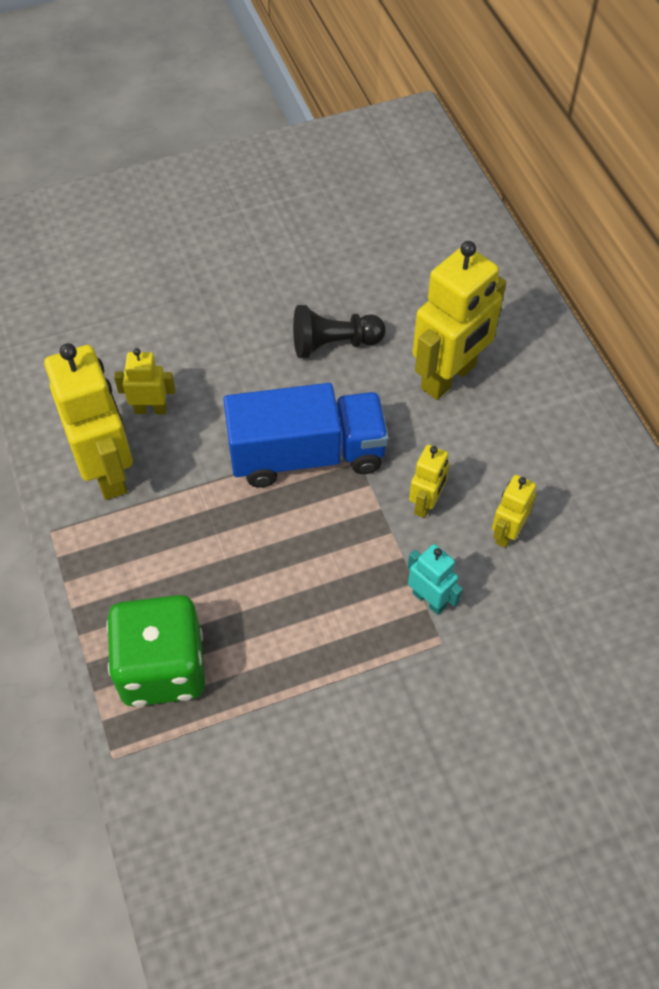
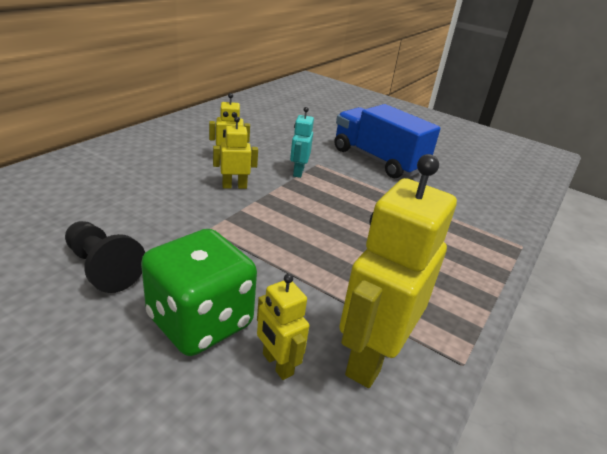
camera: 130 degrees left, 25 degrees down
(162, 668) = (458, 249): green dice -> green dice (200, 322)
(307, 455) = (240, 244): blue truck -> blue truck (378, 160)
(449, 377) = (109, 201): yellow robot -> none

